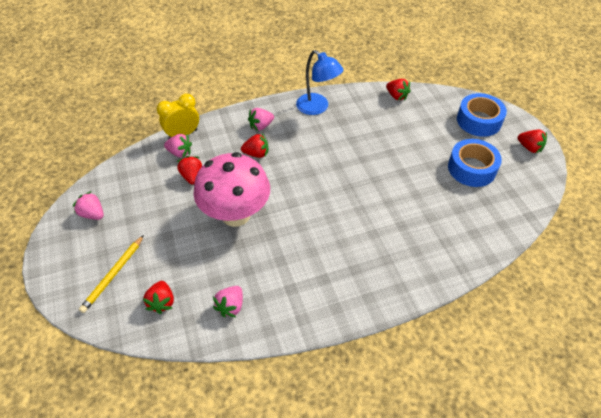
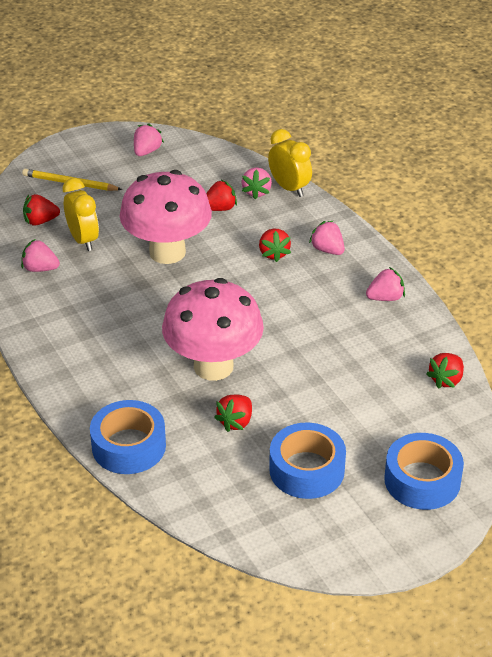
camera: 80 degrees right, 10 degrees down
(201, 271) = (83, 240): none -> yellow clock
(317, 108) = (385, 298): blue lamp -> pink strawberry
(372, 202) = (213, 366): none -> pink mushroom
(450, 260) = (129, 446): none -> blue tape
(529, 148) = (377, 544): red strawberry -> red strawberry (236, 422)

